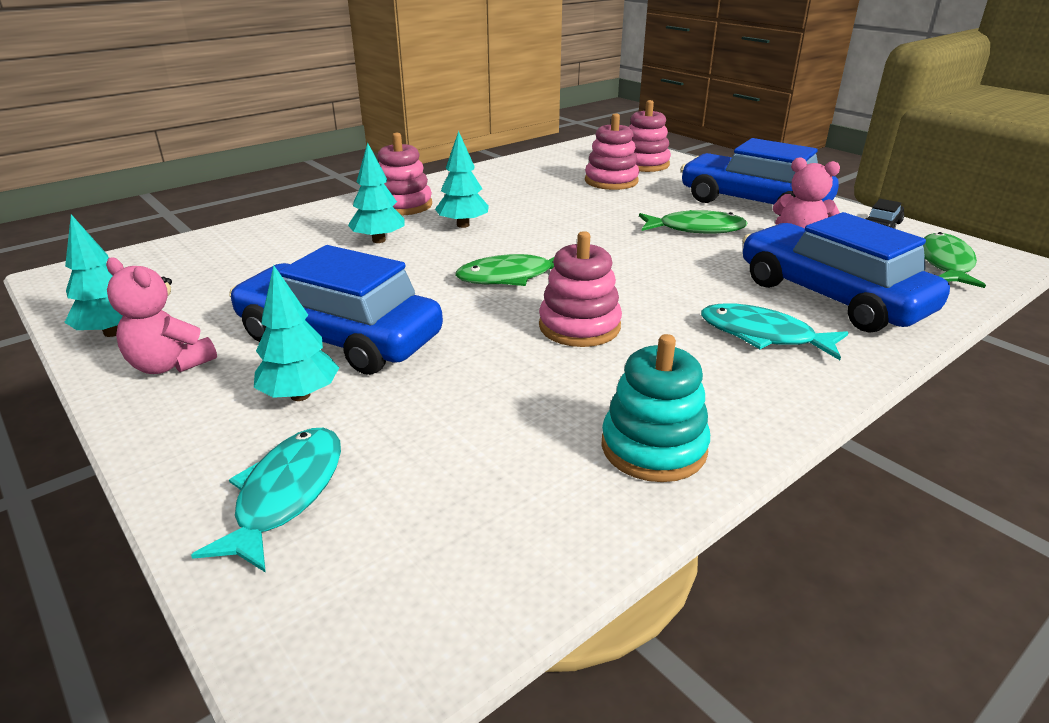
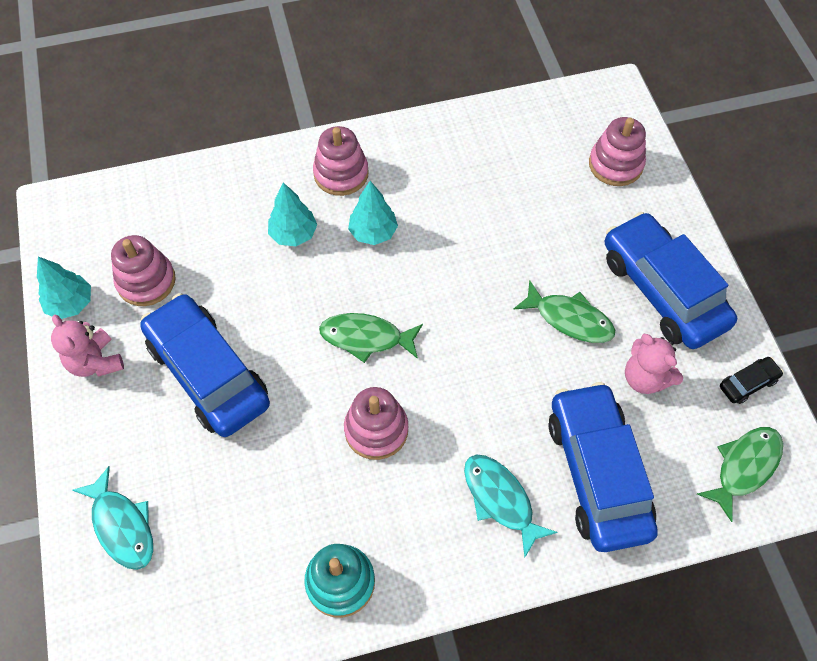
camera: 25 degrees right, 30 degrees up
(286, 494) = (122, 526): turquoise fish -> turquoise fish turned 105 degrees clockwise
(300, 395) = (161, 432): turquoise tree -> none
(611, 181) = (557, 192): pink stacking toy -> pink stacking toy (146, 281)

